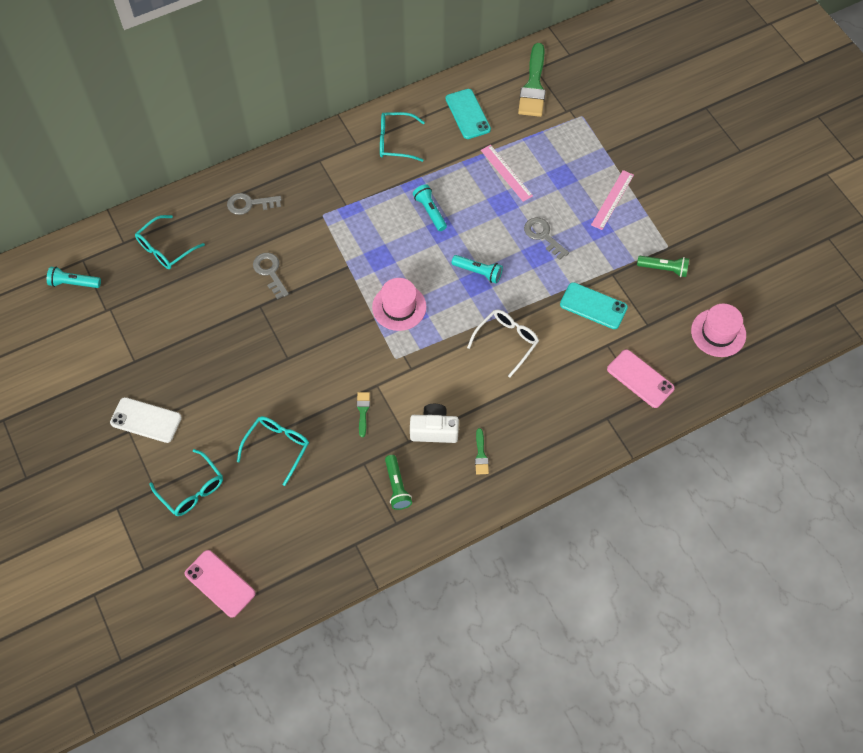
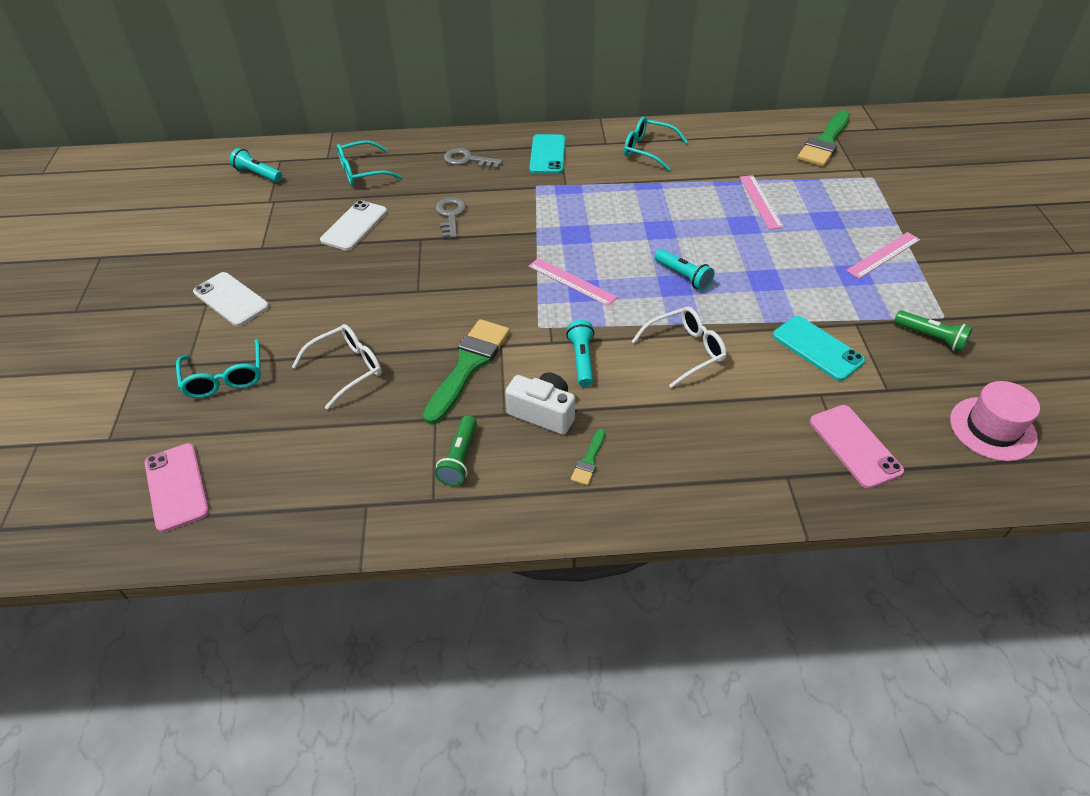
camera: 25 degrees right, 15 degrees down
(197, 311) = (354, 226): none -> white phone
(277, 448) = (346, 369): turquoise glasses -> white glasses
(363, 411) = (468, 365): green brush -> green brush, size x2.20
(399, 307) = (571, 281): pink hat -> pink ruler
(430, 211) = (655, 211): turquoise flashlight -> turquoise flashlight (582, 360)
(467, 114) = (739, 147): turquoise phone -> turquoise phone (547, 154)
(543, 235) = (780, 265): grey key -> none

